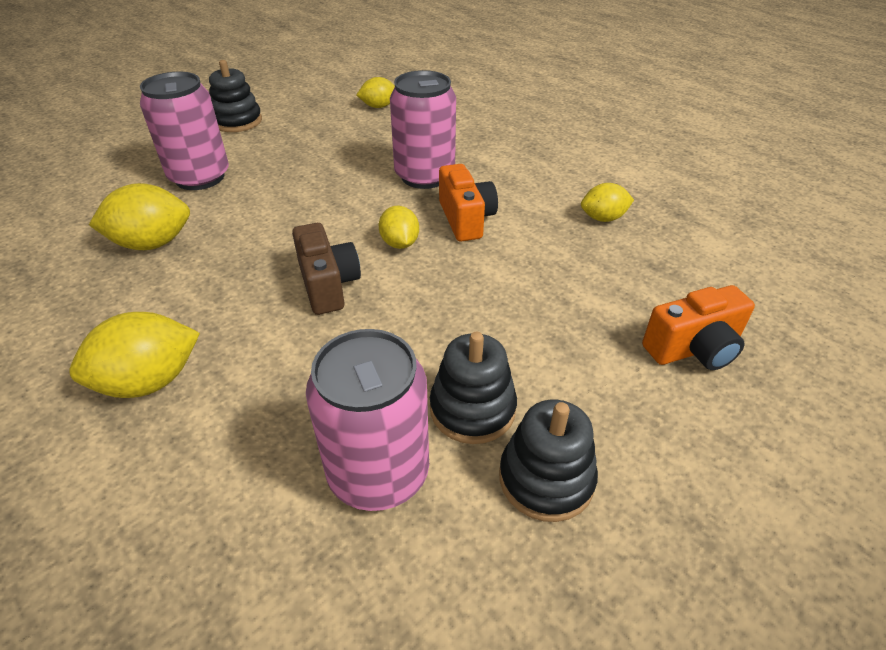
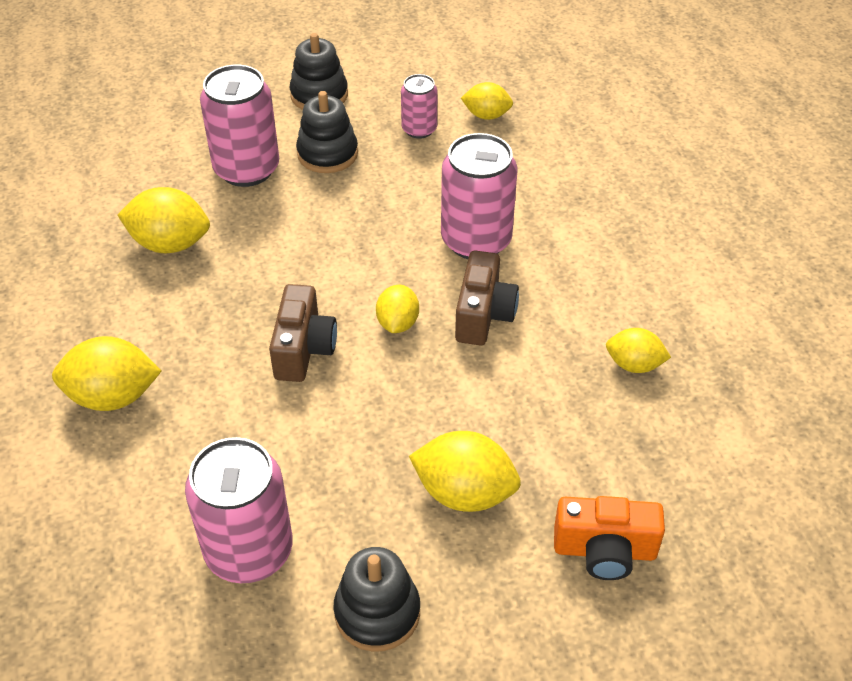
camera: 25 degrees right, 5 degrees up
(332, 124) = (419, 129): none -> pink can
(466, 219) = (483, 315): orange camera -> brown camera
(472, 409) = (357, 526): black stacking toy -> black stacking toy (327, 154)
(547, 346) = (464, 493): none -> yellow lemon

